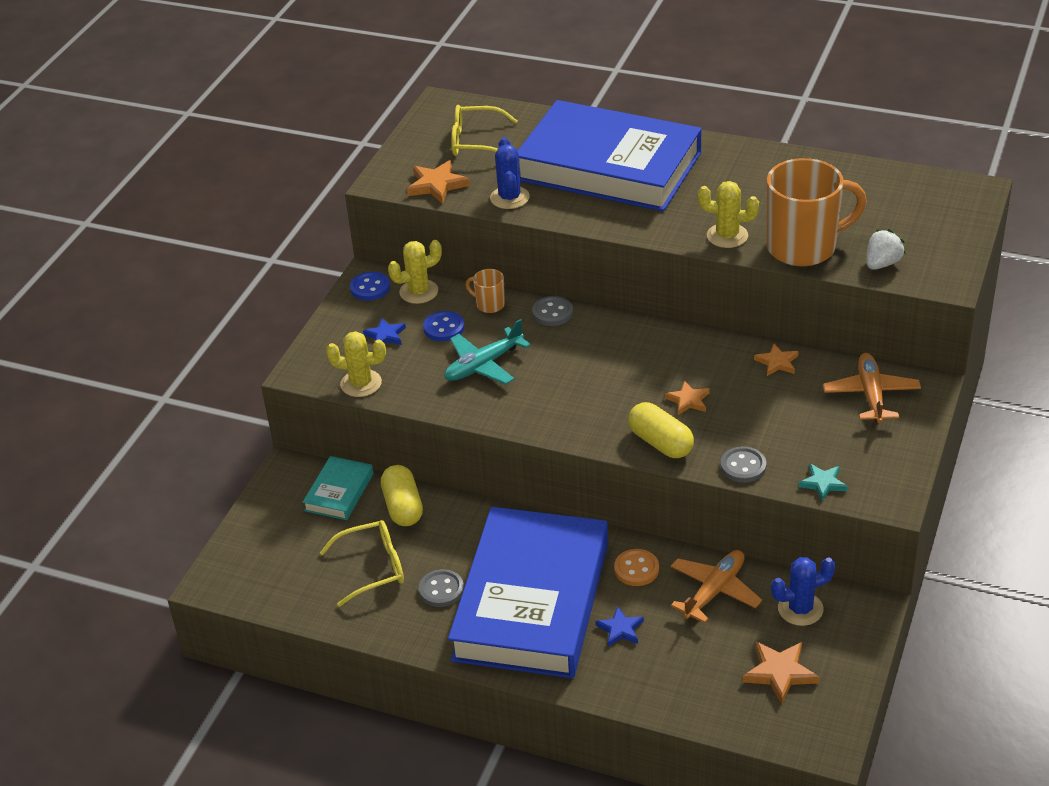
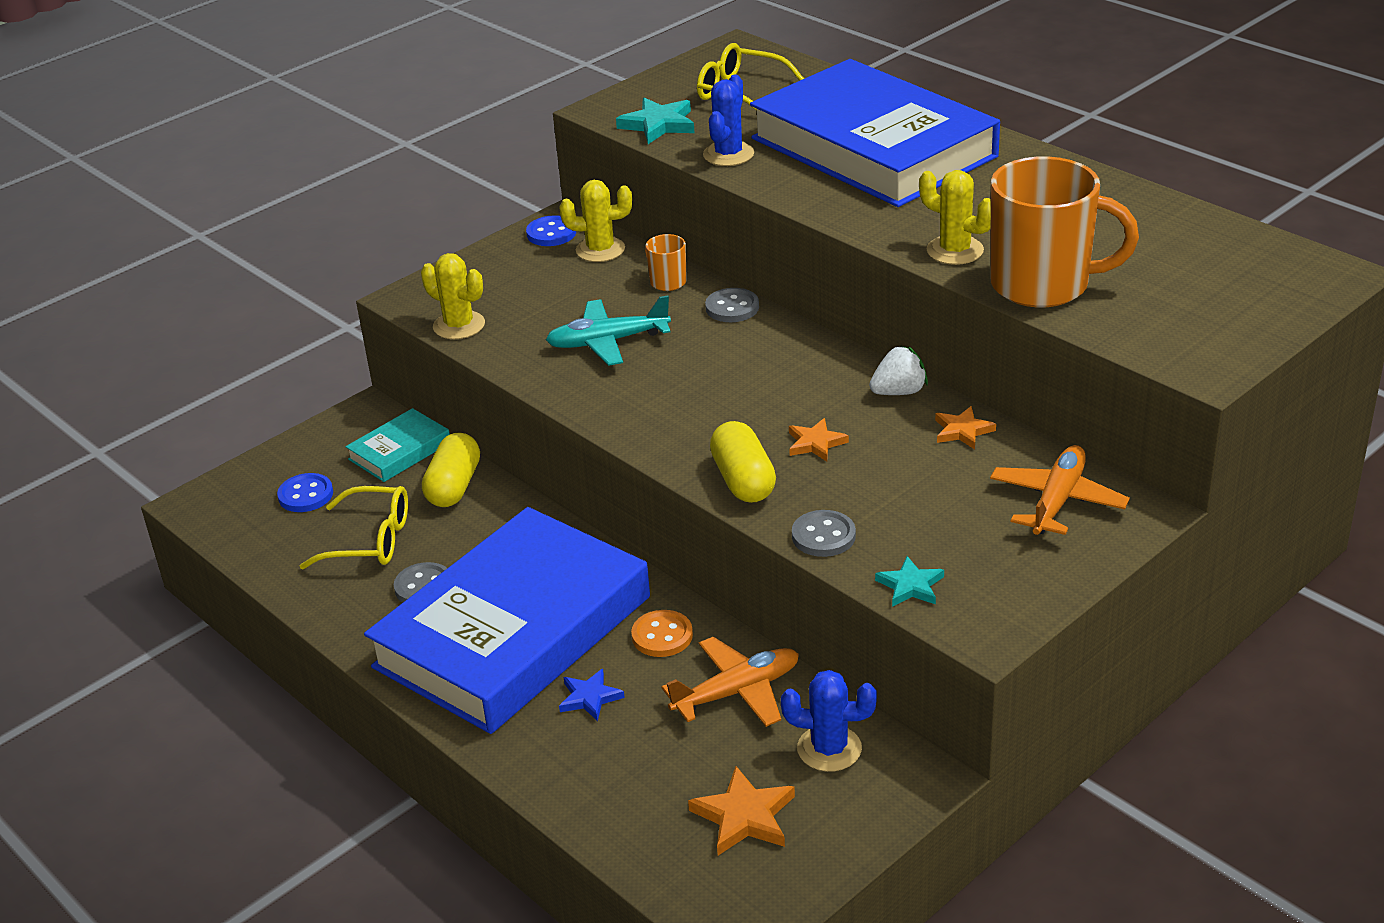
camera: 25 degrees right, 5 degrees down
(385, 335) = (526, 284): blue star -> none
(437, 185) = (658, 124): orange star -> turquoise star
(444, 328) = (596, 292): blue button -> blue button (306, 495)
(882, 263) = (1133, 327): white strawberry -> white strawberry (899, 392)

